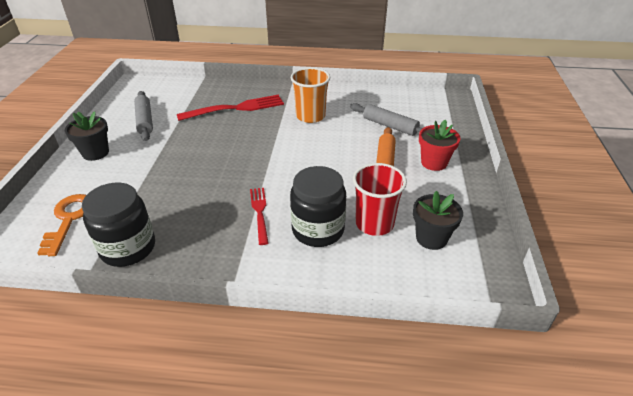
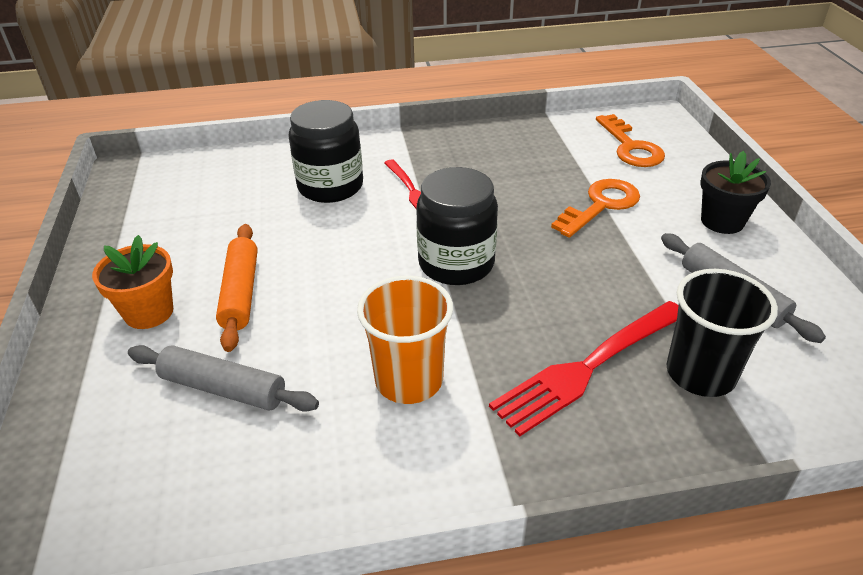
camera: 165 degrees right, 0 degrees up
(128, 248) = (533, 137): black jar -> black jar (456, 263)
(148, 176) = (601, 205): none -> orange key
(195, 100) = (700, 373): none -> black cup
(374, 223) = (258, 205): red cup -> none
(431, 238) = (186, 202): black flower pot -> none
(434, 162) = (149, 312): red flower pot -> orange flower pot

